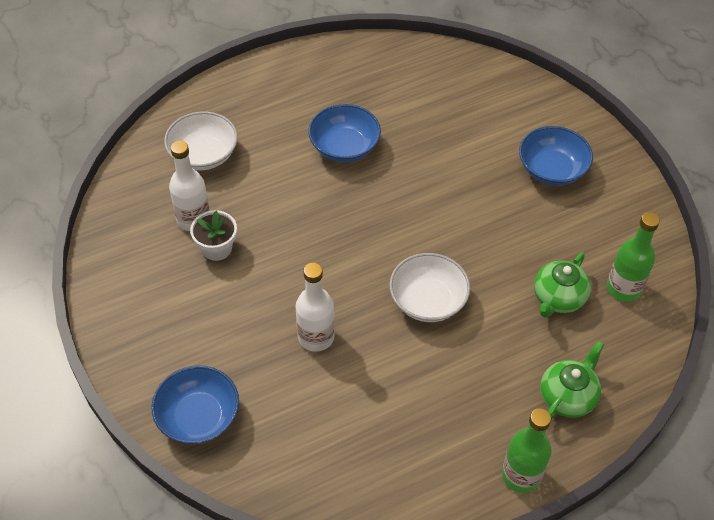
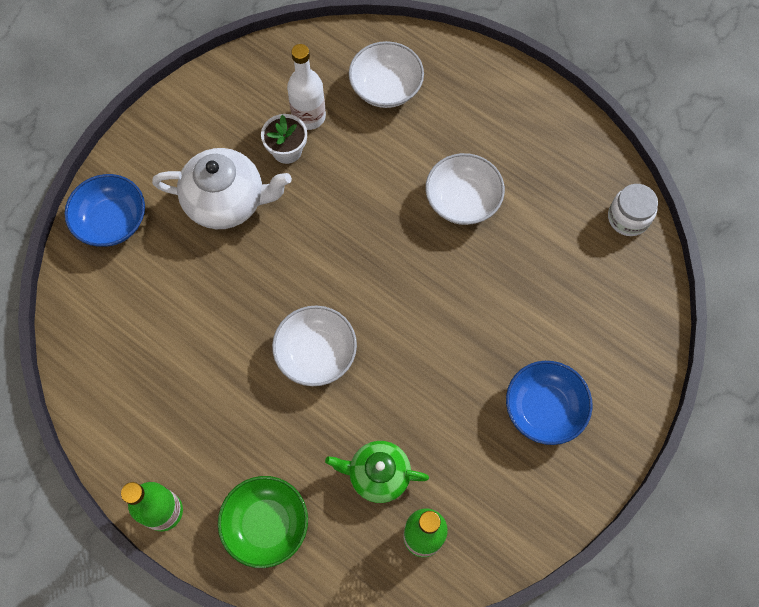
camera: 65 degrees right, 15 degrees up
(238, 313) = (227, 201): none -> white teapot
(316, 337) = (231, 275): white bottle -> none
(344, 147) = (462, 200): blue bowl -> white bowl
(421, 56) = (628, 218): none -> white jar
(567, 396) = (266, 524): green teapot -> green bowl

